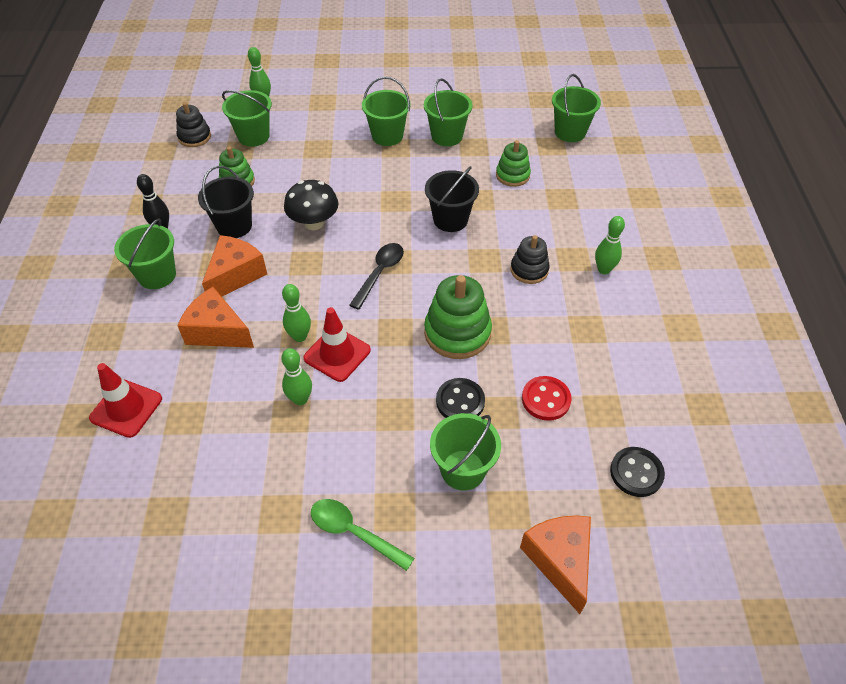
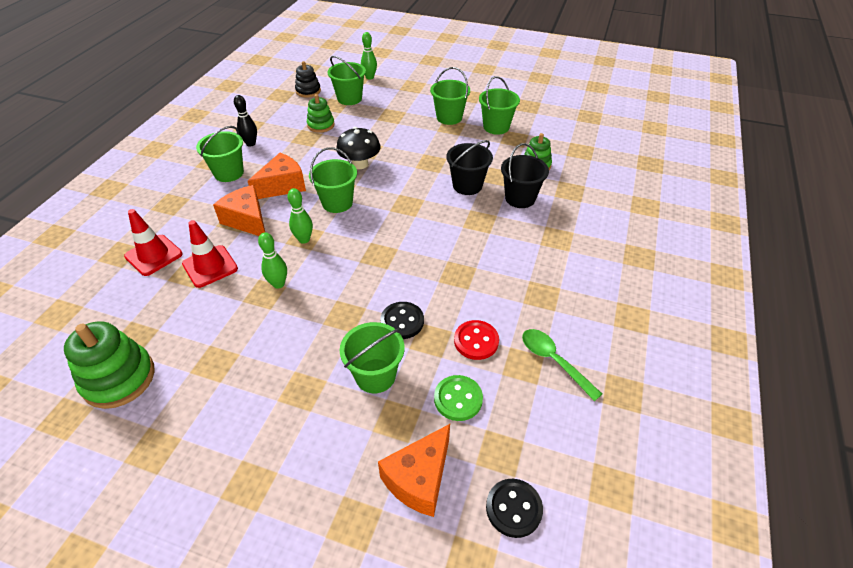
camera: 20 degrees right, 5 degrees down
(234, 226) = (301, 153): black bucket -> black bucket (520, 198)
(337, 354) = (324, 259): red traffic cone -> red traffic cone (210, 266)
(353, 532) = (261, 396): green spoon -> green spoon (553, 361)
(380, 273) = (390, 210): black spoon -> none
(457, 333) = (428, 269): green stacking toy -> green stacking toy (119, 378)
(529, 270) = (514, 237): black stacking toy -> none
(557, 467) = (458, 399): none -> green button
(560, 560) = (419, 479): orange cheese -> orange cheese turned 150 degrees counterclockwise
(570, 132) = (602, 144): green bucket -> green bucket (337, 203)
(604, 270) = (580, 253): green bowling pin -> none
(636, 473) = (528, 427): black button -> black button (513, 508)

